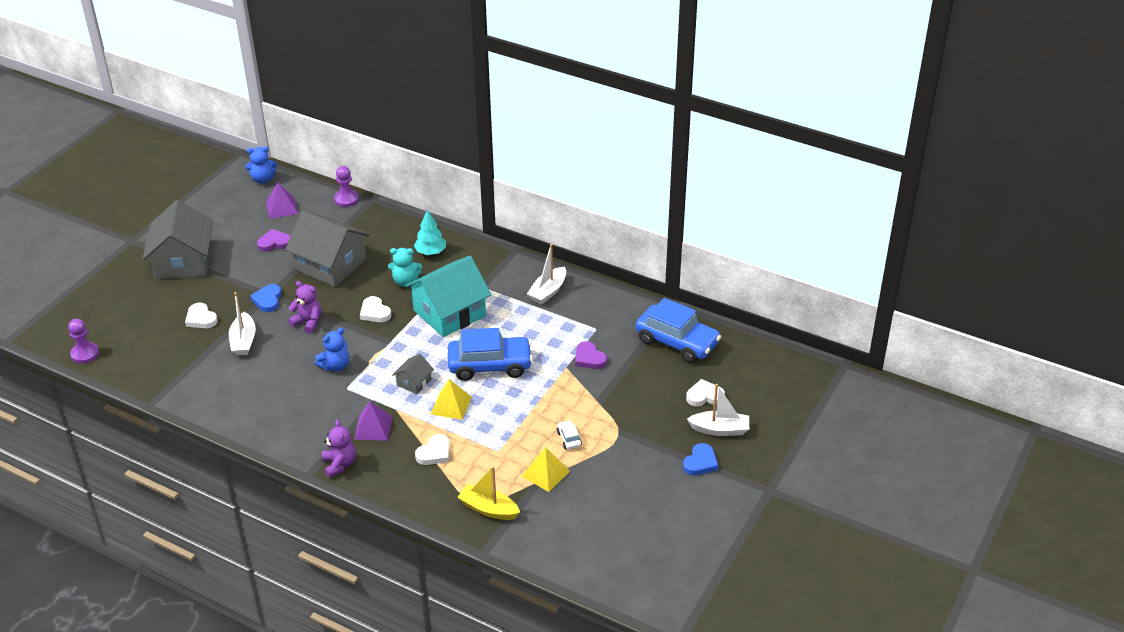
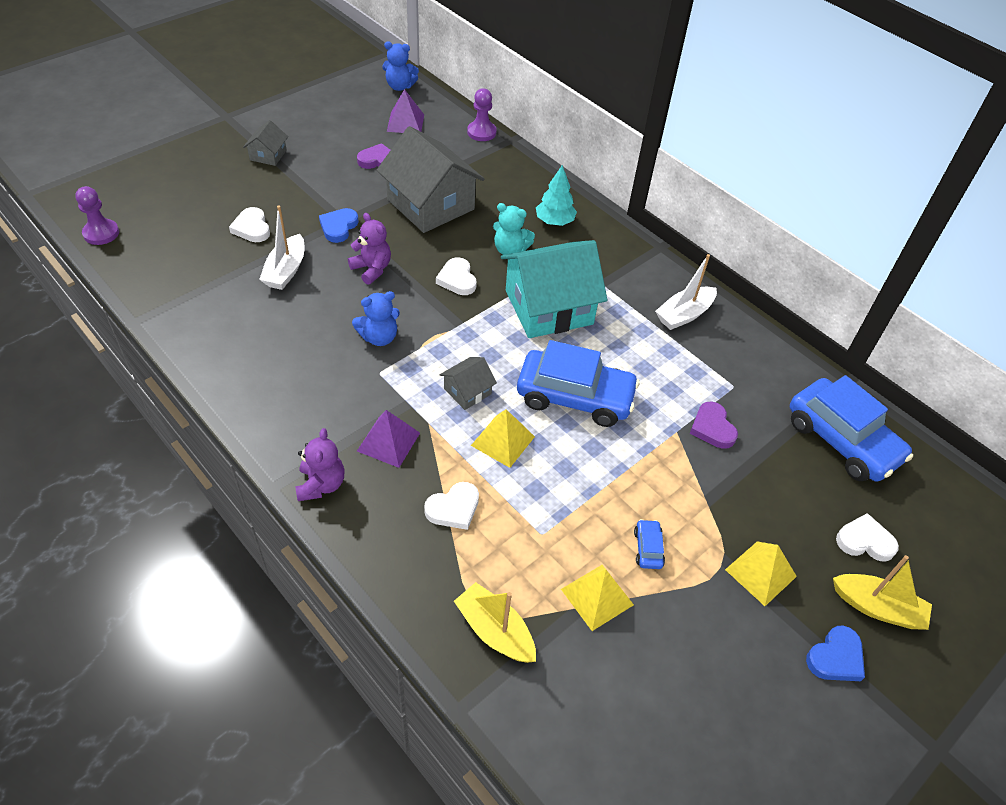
camera: 15 degrees right, 10 degrees up
(183, 262) = (268, 155): grey house -> grey house, size x0.45
(569, 439) = (648, 548): white car -> blue car
(643, 432) = (760, 573): none -> yellow pyramid
(720, 429) = (877, 607): white boat -> yellow boat

